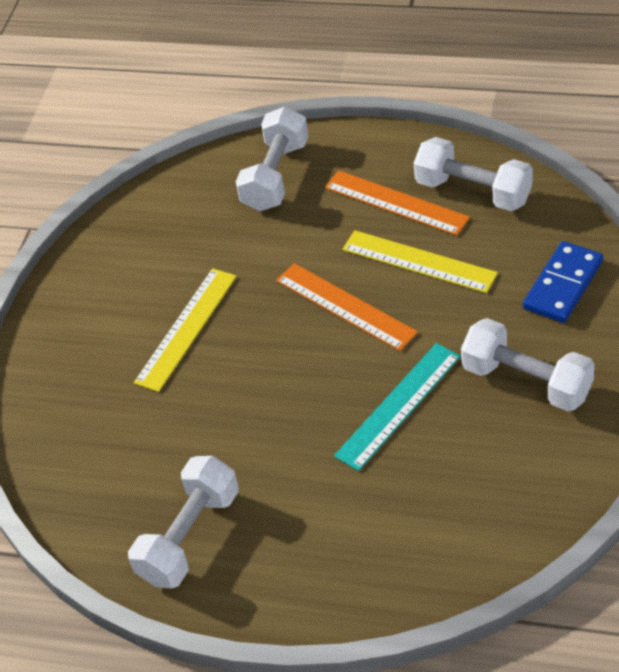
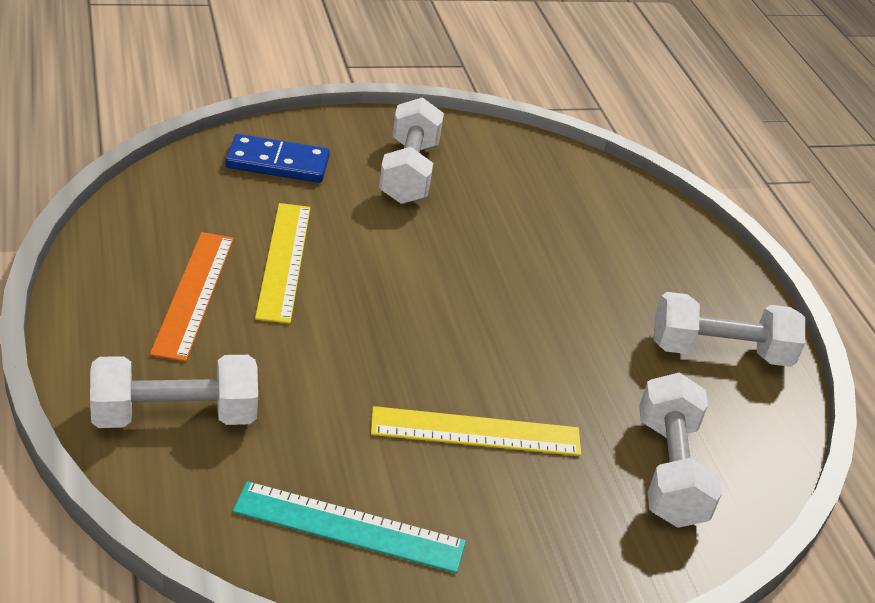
camera: 130 degrees left, 10 degrees down
(345, 306) = (375, 304): orange ruler -> none
(398, 405) = (482, 244): turquoise ruler -> turquoise ruler (349, 527)
(473, 191) = (156, 237): white dumbbell -> white dumbbell (669, 471)

